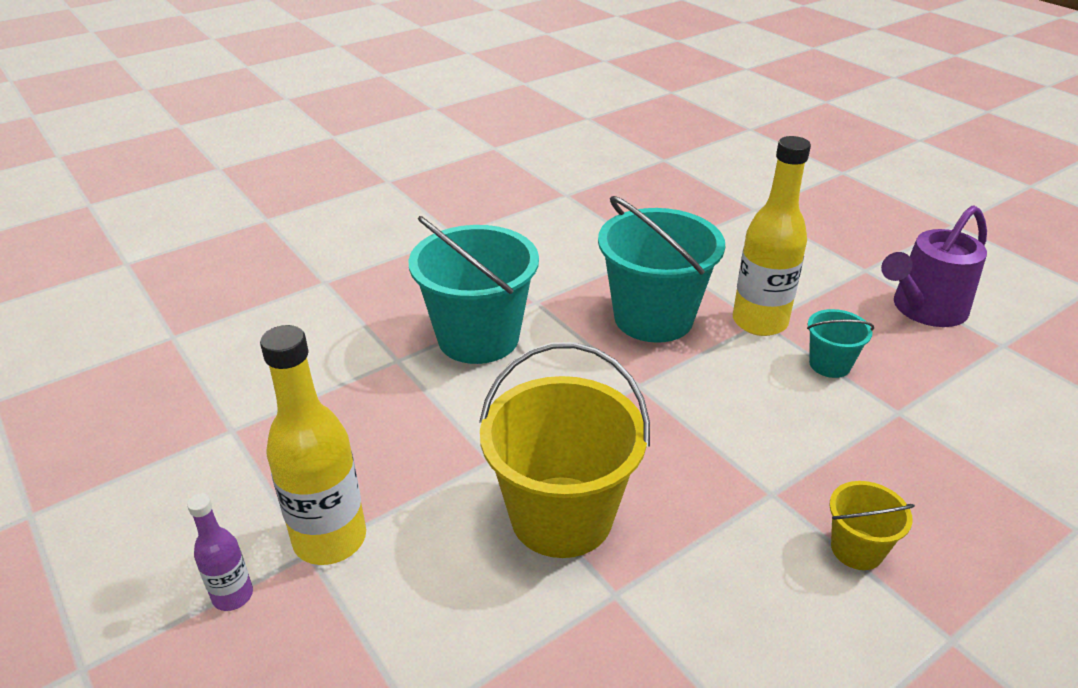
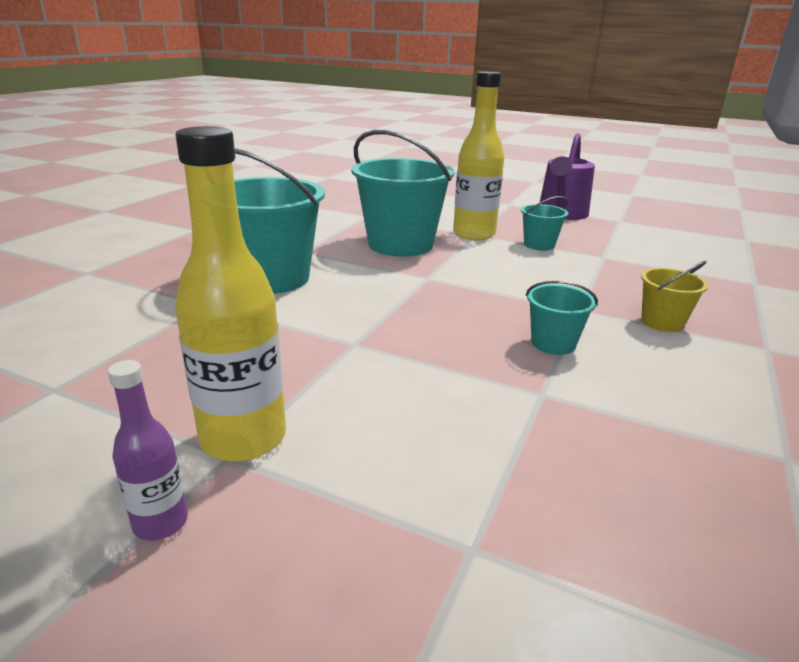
camera: 30 degrees left, 10 degrees down
(561, 516) = (448, 360): yellow bucket -> none
(690, 533) = (553, 343): none -> turquoise bucket

